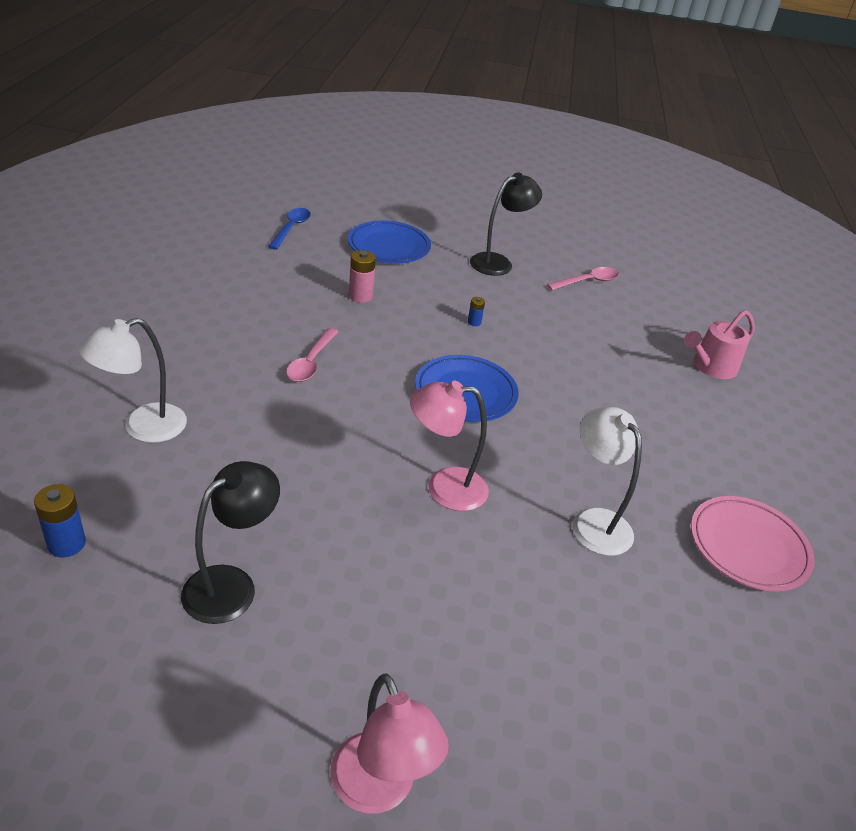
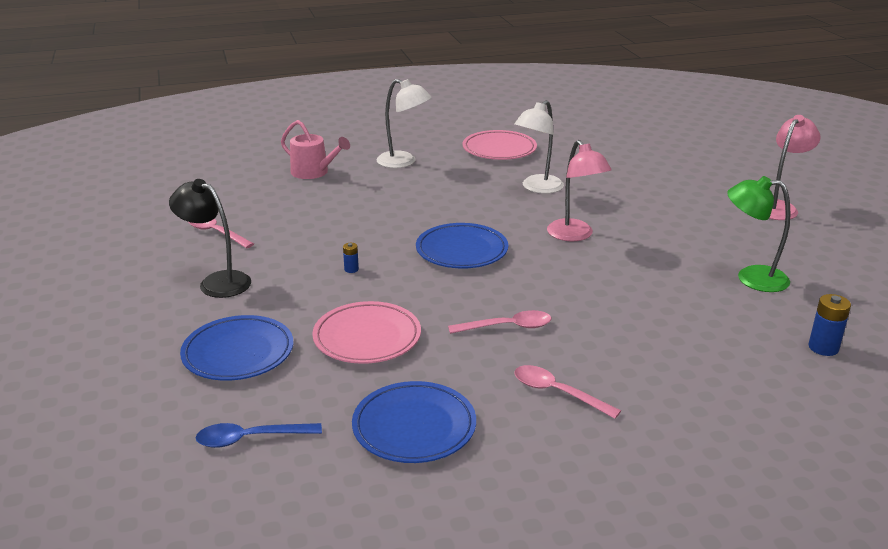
camera: 110 degrees left, 10 degrees down
(143, 427) = (692, 372): white lamp -> white lamp (403, 162)
(203, 346) = (557, 393): none -> pink spoon
(231, 585) = (751, 278): black lamp -> green lamp
(238, 278) = (414, 427): none -> blue plate
(360, 296) = (367, 337): pink battery -> pink plate

